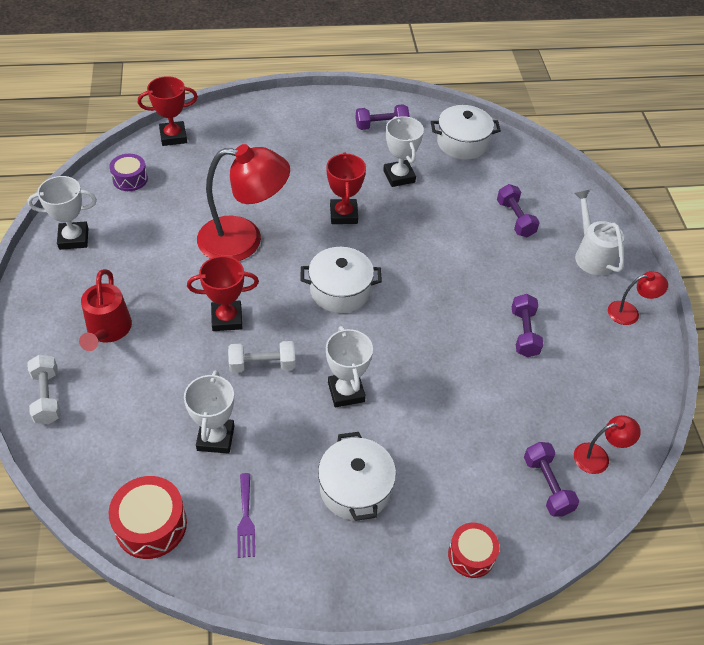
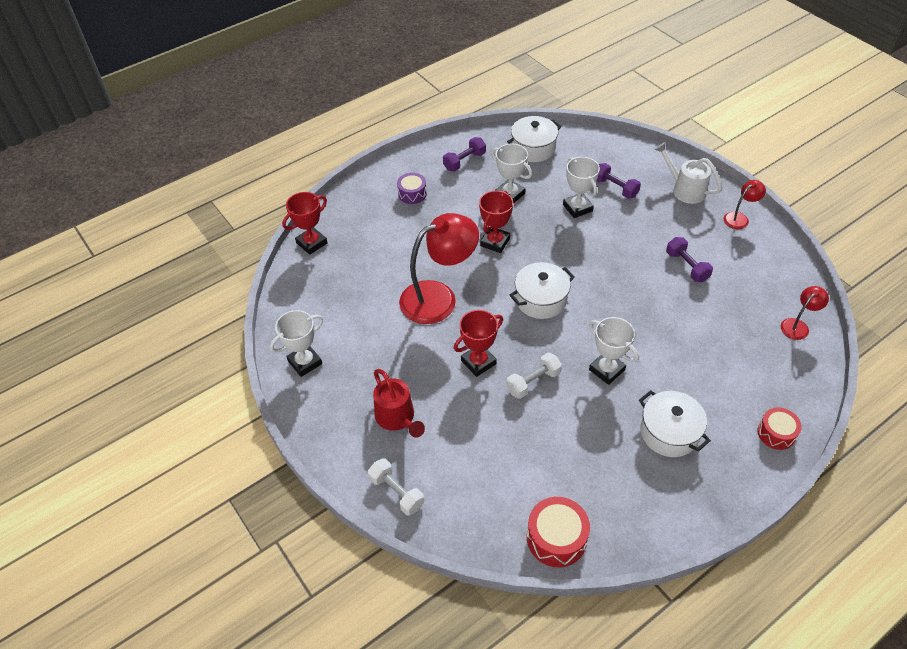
camera: 25 degrees left, 0 degrees up
(130, 179) = (307, 293): purple drum -> purple drum (412, 194)
(215, 438) = (546, 452): white trophy -> white trophy (577, 208)
(245, 519) = (616, 495): purple fork -> none
(343, 214) = (495, 242): red trophy -> red trophy turned 60 degrees clockwise
(547, 485) = (783, 362): purple dumbbell -> none

